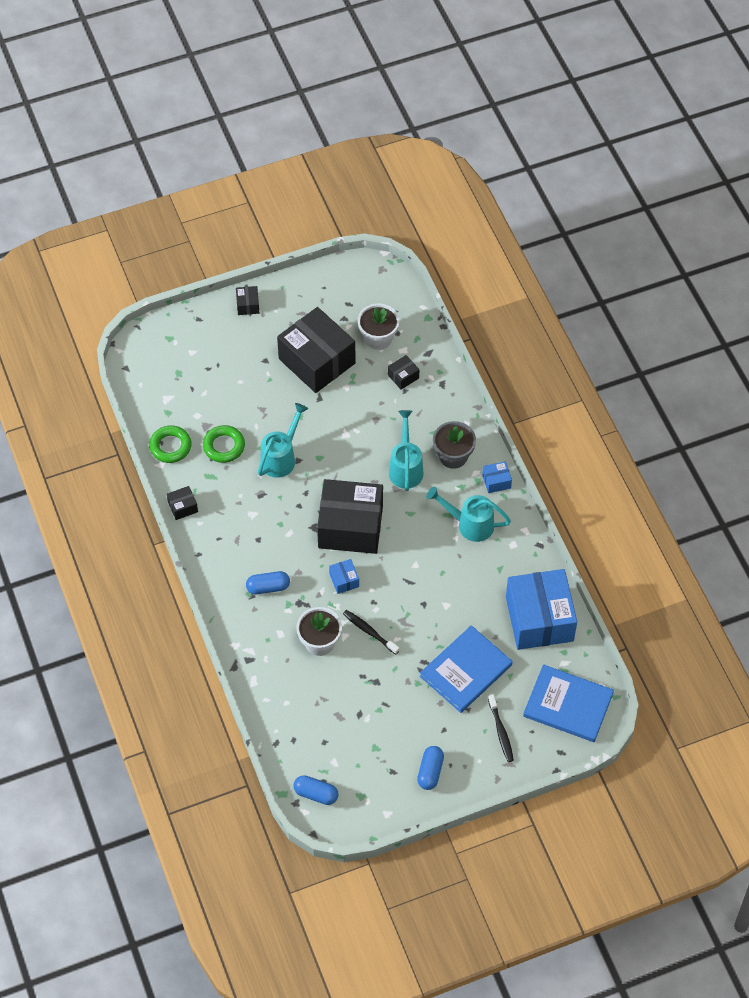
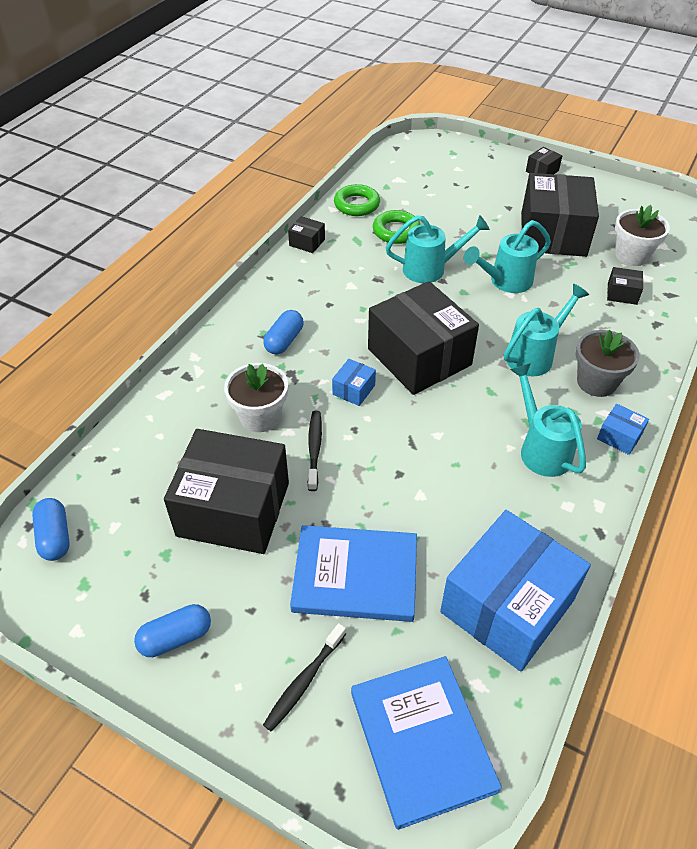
camera: 50 degrees right, 10 degrees down
(268, 587) = (284, 341): blue capsule -> blue capsule turned 75 degrees clockwise
(333, 427) = (505, 281): none -> turquoise watering can
(375, 698) = (233, 509): none -> black box

